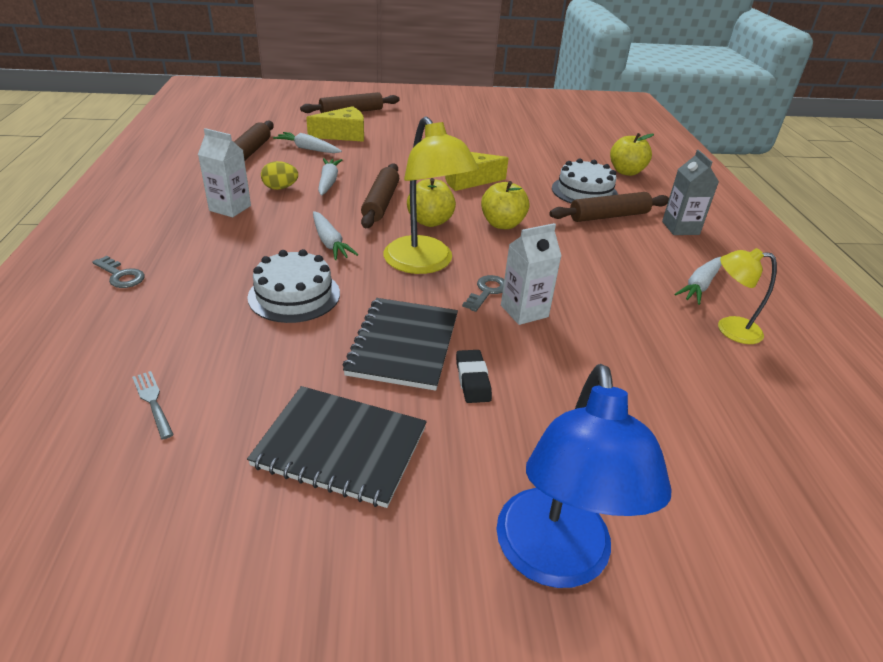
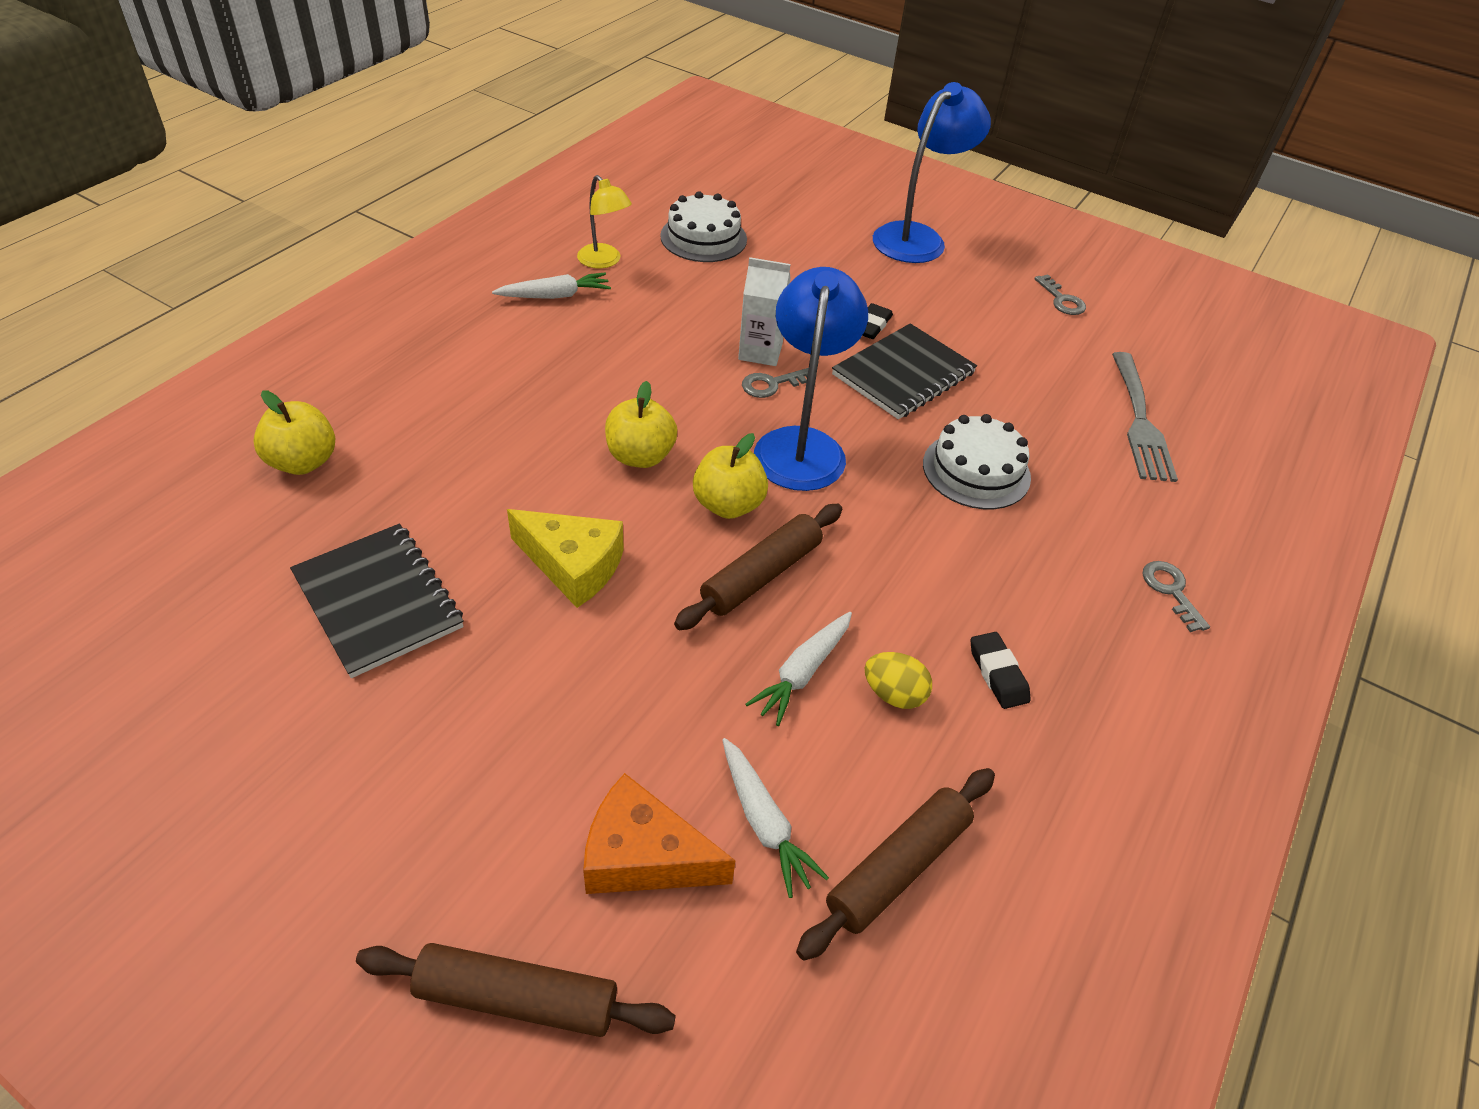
camera: 145 degrees left, 10 degrees up
(152, 401) = (1140, 422): grey fork -> grey fork, size x2.07
(230, 208) = (997, 674): white carton -> black eraser
(293, 550) = (1062, 300): none -> grey key
(330, 242) = (890, 529): white carrot -> none
(340, 447) = (1005, 331): black notebook -> black notebook (378, 601)
(343, 135) = (643, 856): yellow cheese -> orange cheese
(425, 263) = (801, 445): yellow lamp -> blue lamp
(584, 191) = (441, 456): white cake -> white cake (703, 238)
(609, 216) = (487, 404): brown rolling pin -> none
(680, 228) = (437, 350): grey carton -> none

